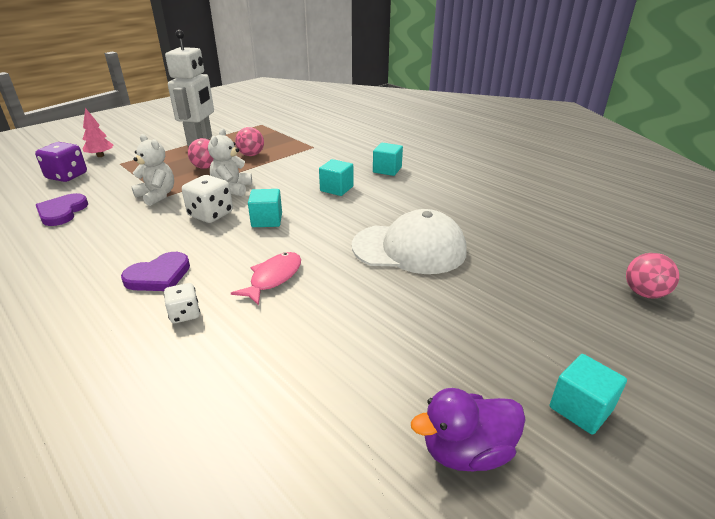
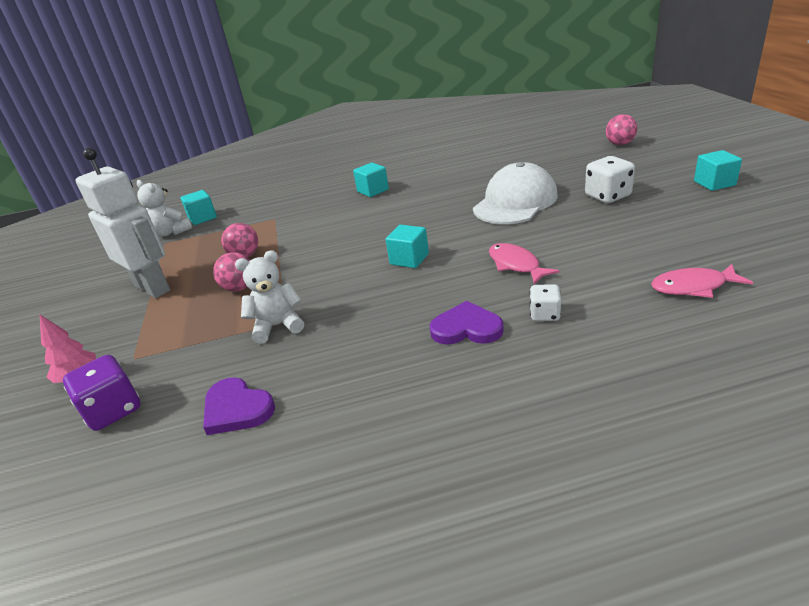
camera: 55 degrees left, 0 degrees up
(159, 276) = (466, 328): purple heart -> purple heart turned 75 degrees counterclockwise
(211, 214) = (365, 291): white dice -> white dice (607, 196)
(232, 189) = (318, 274): white teddy bear -> white teddy bear (171, 232)
(258, 416) = (693, 287): none -> pink fish
(336, 189) = (383, 218): turquoise cube -> turquoise cube (202, 218)
(466, 451) = (741, 220): purple duck -> none

